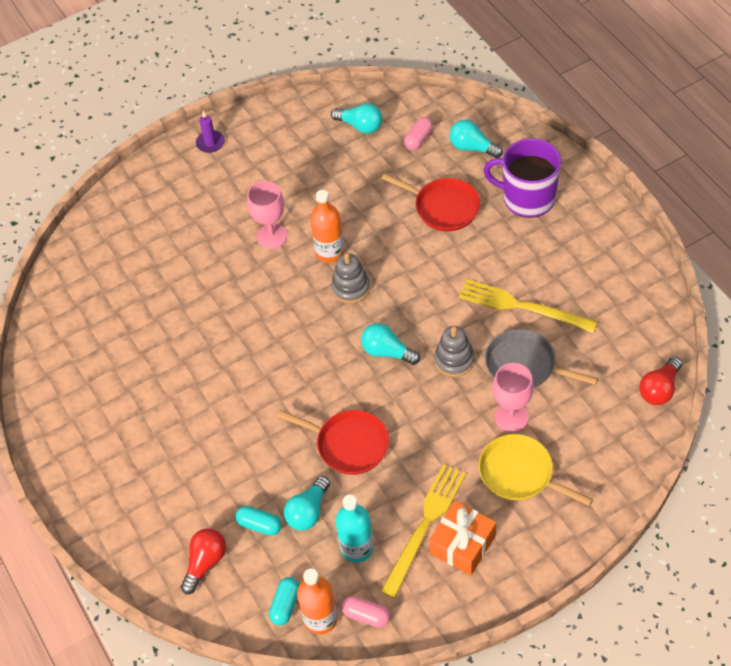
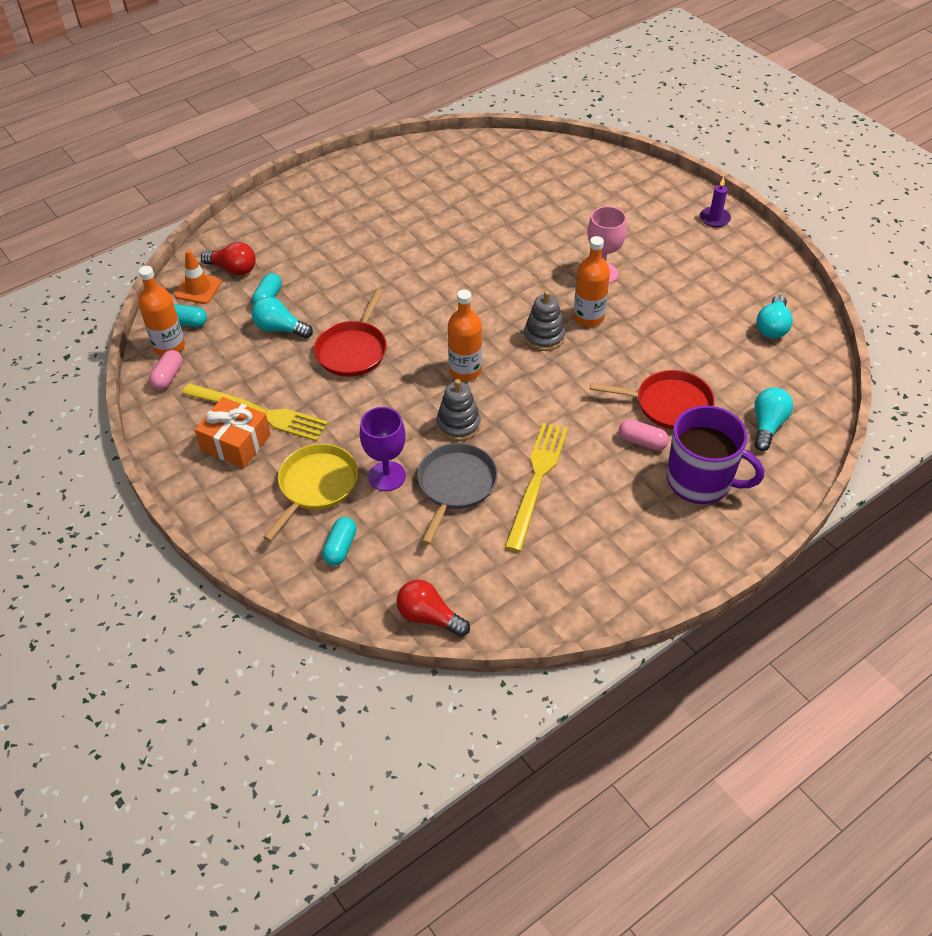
camera: 80 degrees right, 5 degrees down
(232, 597) = (198, 288): none -> orange traffic cone
(357, 548) = (239, 365): turquoise bottle -> none
(387, 352) = (465, 370): turquoise light bulb -> orange bottle
(418, 139) = (766, 377): pink capsule -> pink capsule (642, 442)
(443, 207) = (669, 404): red pan -> red pan turned 105 degrees counterclockwise
(511, 417) = (387, 476): pink goblet -> purple goblet
(527, 198) = (700, 481): purple mug -> purple mug turned 105 degrees clockwise
(589, 453) = (340, 547): none -> turquoise capsule

